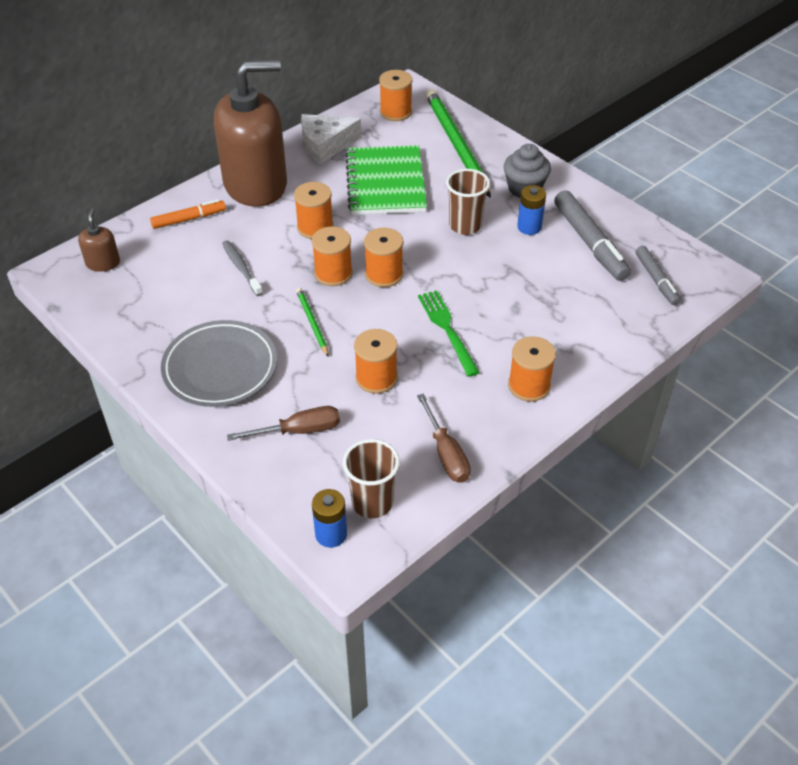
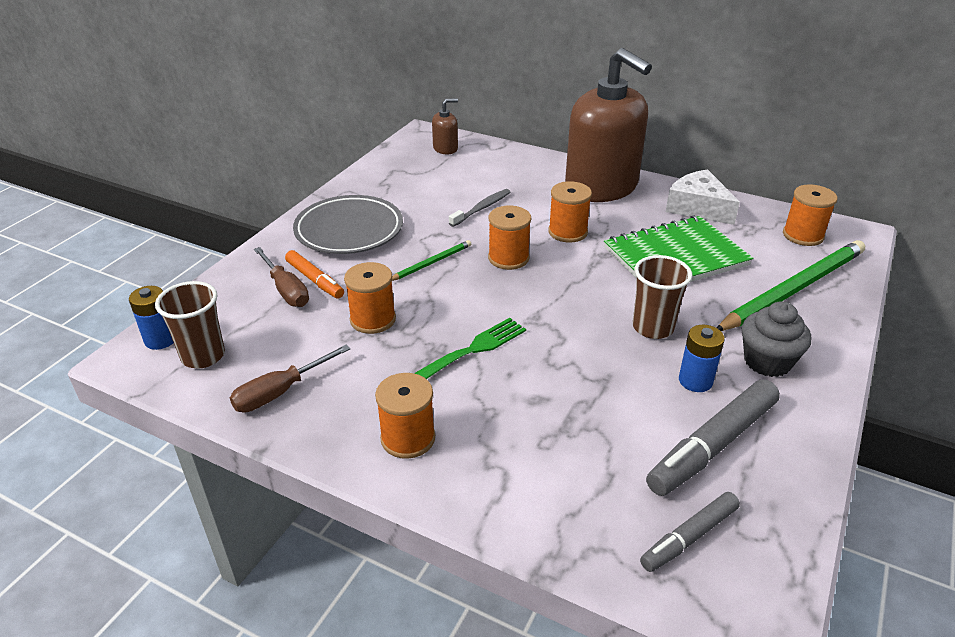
camera: 70 degrees right, 10 degrees down
(189, 219) = (527, 168): orange marker -> orange marker (315, 280)
(384, 274) = (528, 289): orange spool -> none

